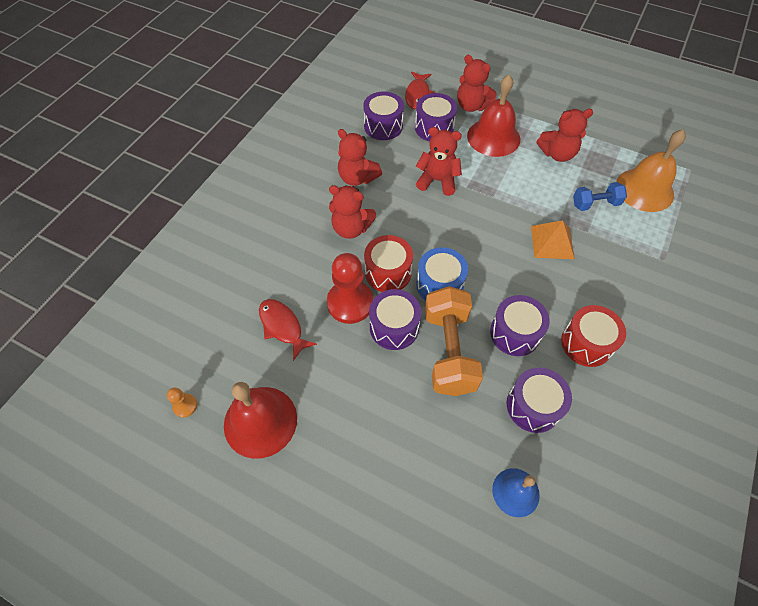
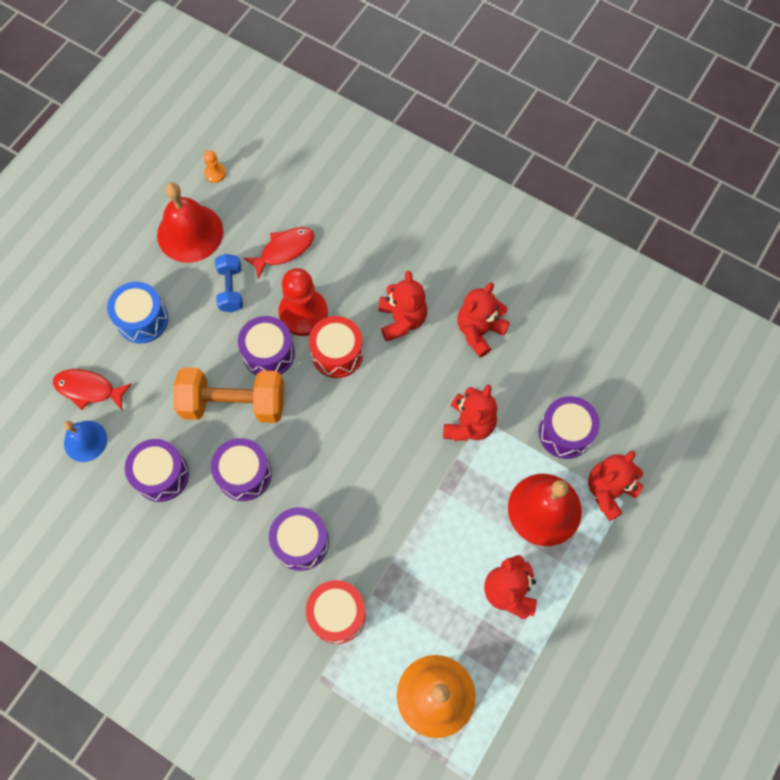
camera: 95 degrees right, 10 degrees up
(351, 228) = (402, 320): red teddy bear -> red teddy bear turned 150 degrees clockwise
(383, 126) = (569, 368): purple drum -> purple drum (301, 542)
(417, 95) = (632, 419): red fish -> red fish (89, 389)
(439, 285) = (314, 405): blue drum -> blue drum (142, 319)
(552, 242) = (360, 545): orange pyramid -> none
(586, 343) = (221, 548): red drum -> red drum (337, 614)
(595, 204) = (416, 618): blue dumbbell -> blue dumbbell (231, 289)

